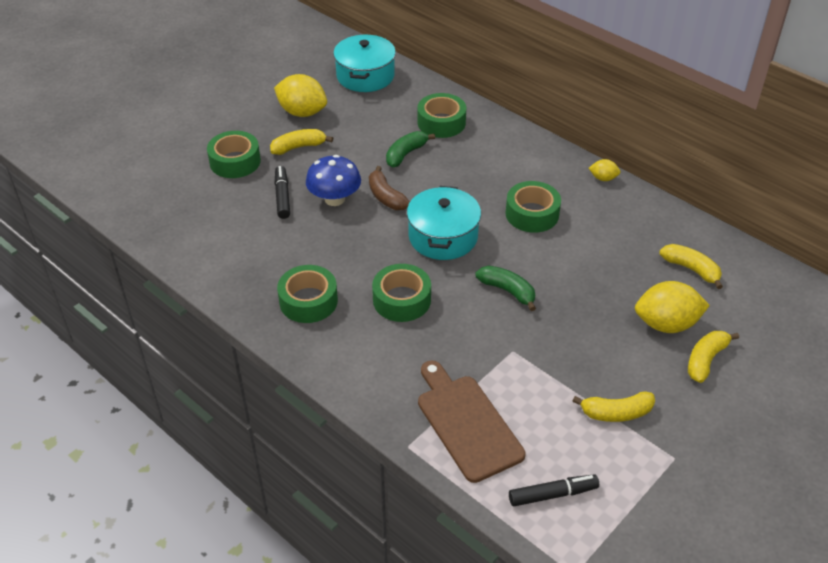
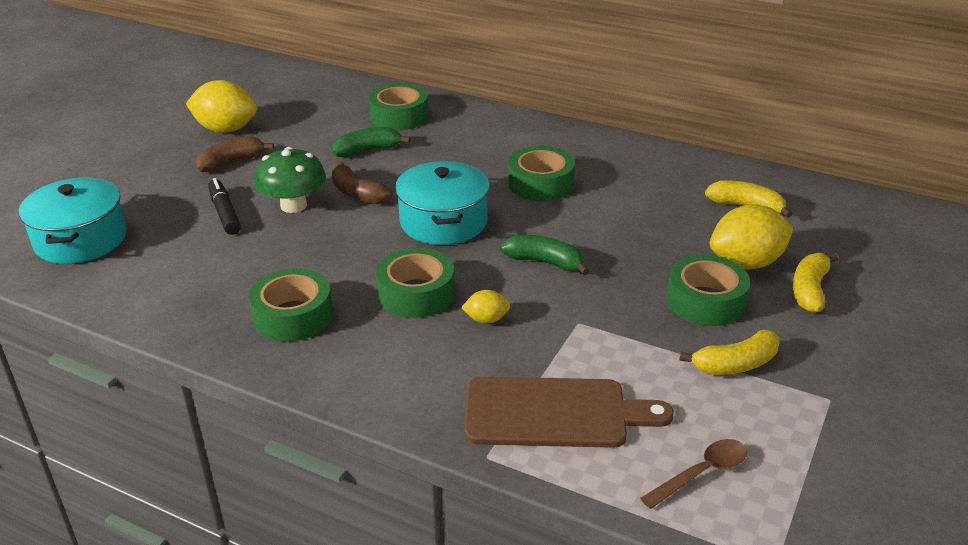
camera: 15 degrees left, 10 degrees down
(235, 161) = (152, 187): green tape -> green tape (705, 301)
(298, 147) = (231, 162): yellow banana -> brown banana
(334, 199) = (293, 205): blue mushroom -> green mushroom
(365, 76) = (293, 87): turquoise pot -> turquoise pot (80, 239)
(406, 154) = (367, 150): green banana -> green banana turned 45 degrees clockwise
(467, 423) = (554, 413): brown cutting board -> brown cutting board turned 135 degrees clockwise
(553, 494) = (702, 473): black marker -> brown spoon
(603, 178) = (606, 140): yellow lemon -> yellow lemon (486, 319)

